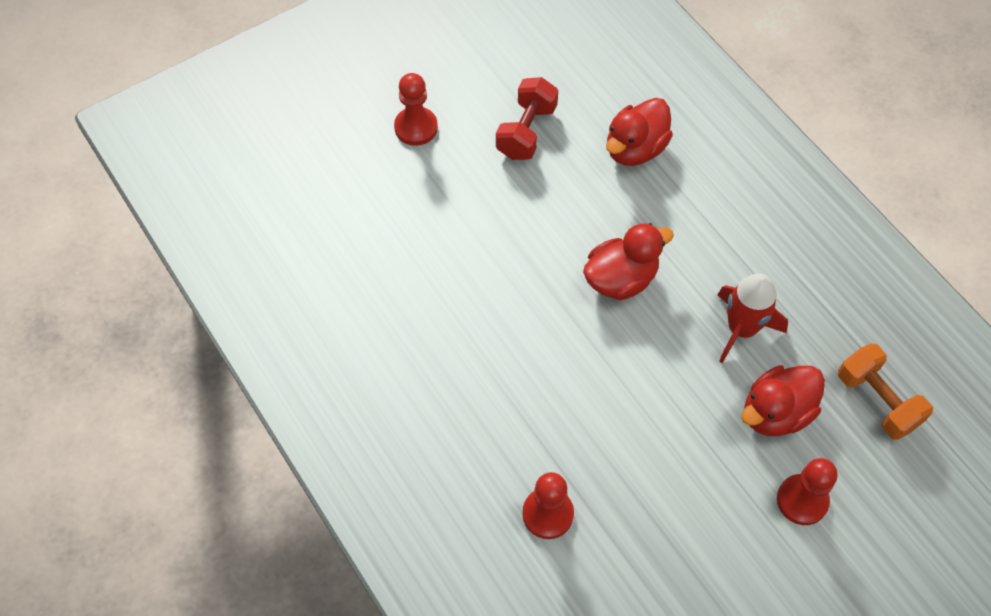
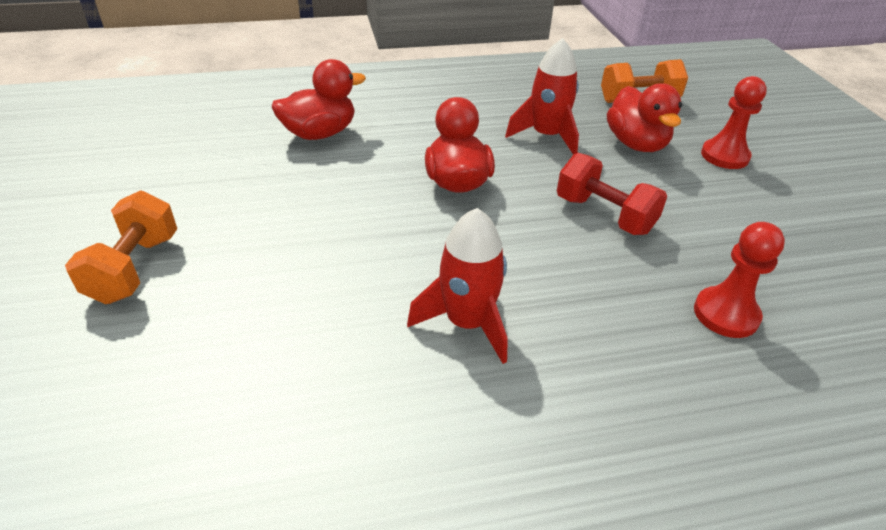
camera: 70 degrees left, 20 degrees down
(416, 127) = (134, 268): red pawn -> orange dumbbell
(457, 341) = (467, 323): none -> red rocket
(526, 131) = (233, 188): red dumbbell -> red dumbbell (604, 215)
(635, 149) = (320, 133): red duck -> red duck turned 90 degrees counterclockwise

